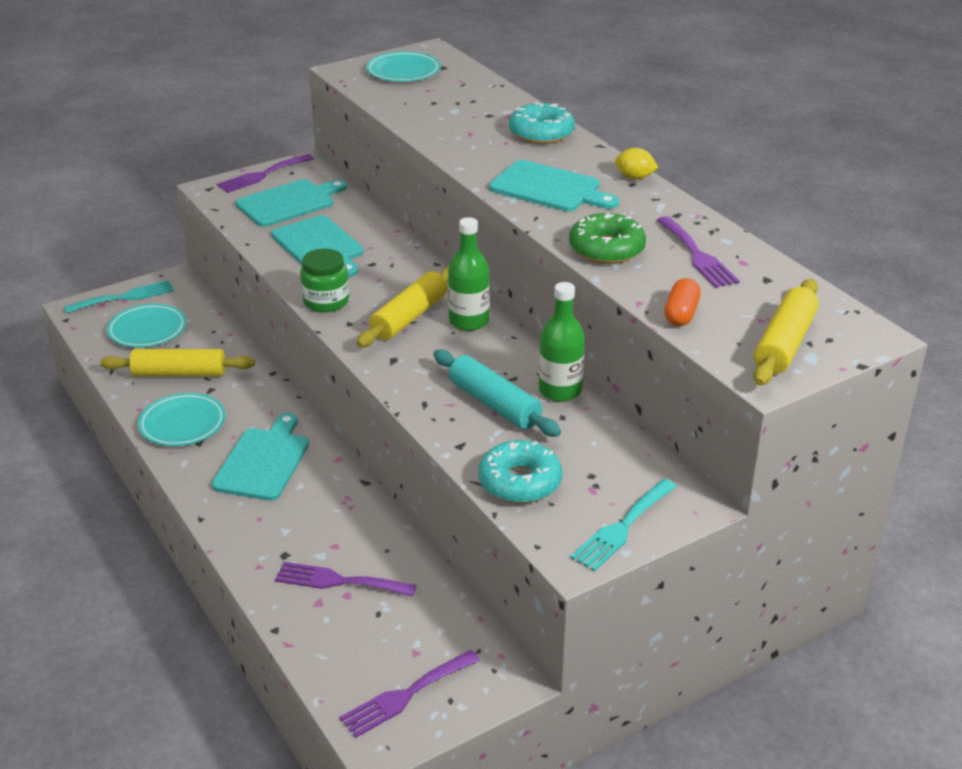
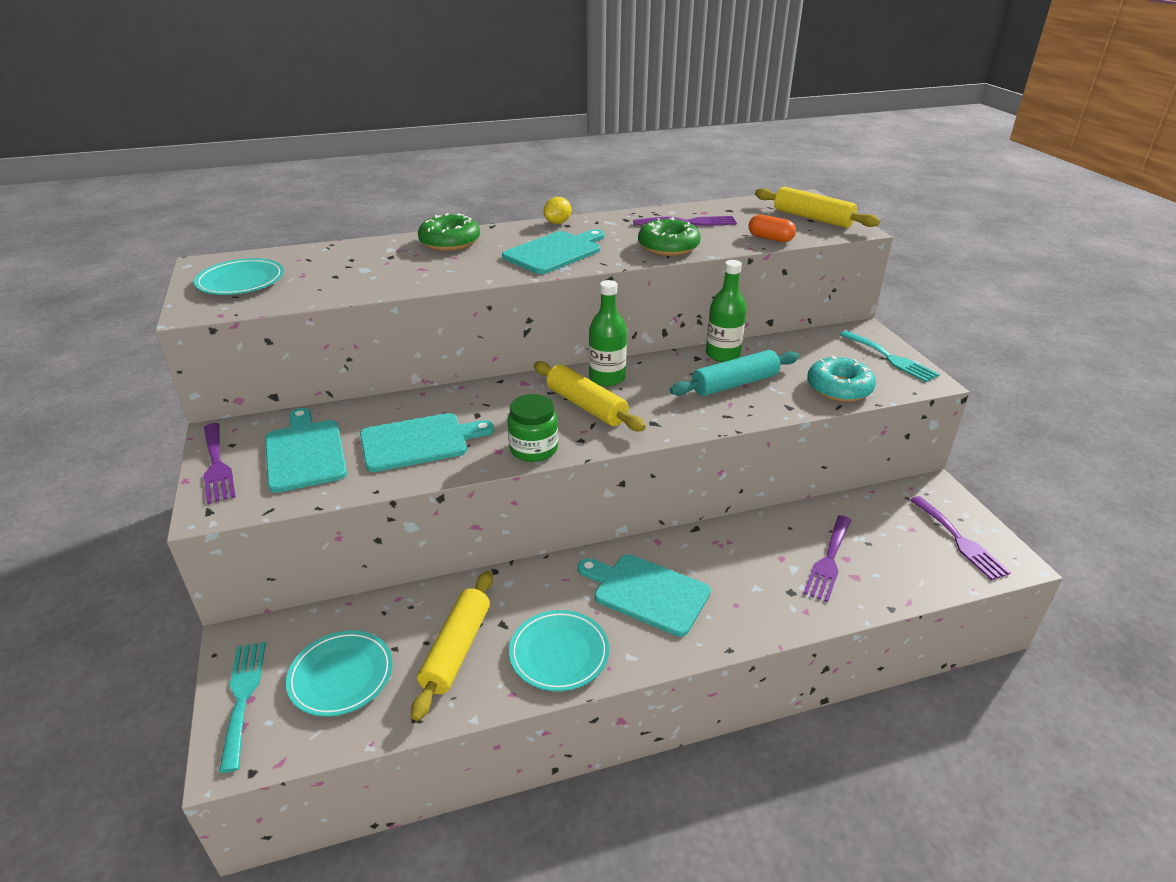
camera: 75 degrees left, 0 degrees up
(541, 133) = (450, 242): turquoise donut -> green donut

